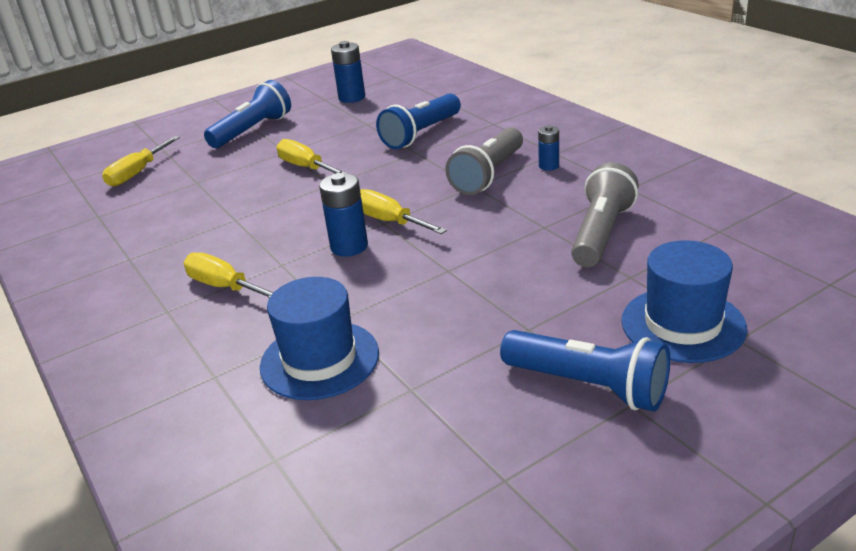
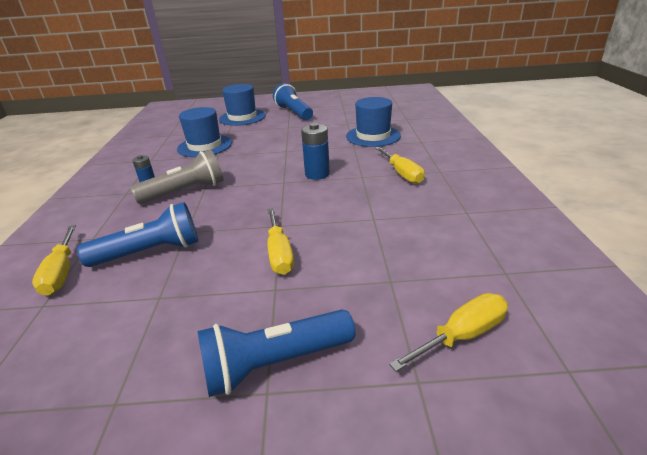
camera: 150 degrees left, 0 degrees up
(352, 98) = (89, 378): blue battery -> none
(389, 221) = (279, 181): yellow screwdriver -> yellow screwdriver (61, 272)
(601, 233) = (205, 146): grey flashlight -> blue hat

